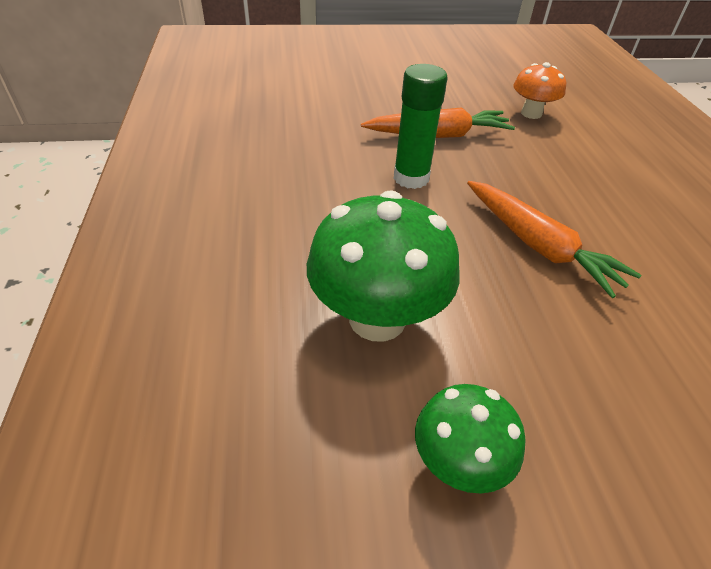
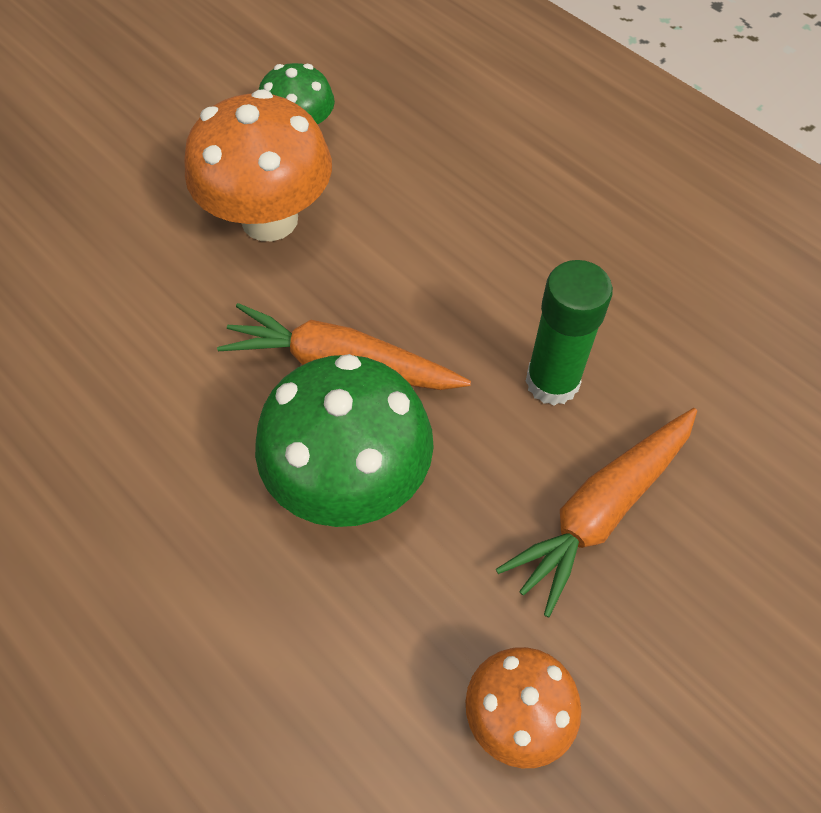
camera: 145 degrees right, 15 degrees up
(377, 318) = (429, 190): green mushroom -> green mushroom (350, 481)
(545, 378) = (269, 219): none -> orange mushroom

